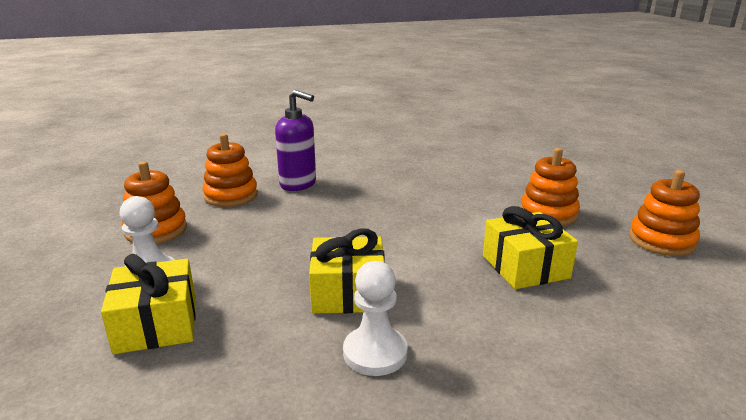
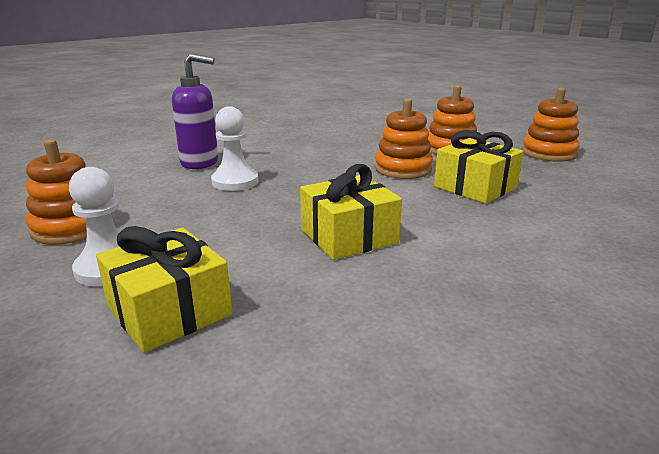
camera: 25 degrees left, 0 degrees up
(231, 195) = (133, 183): orange stacking toy -> orange stacking toy (403, 169)
(375, 353) = (426, 275): white pawn -> white pawn (235, 182)

